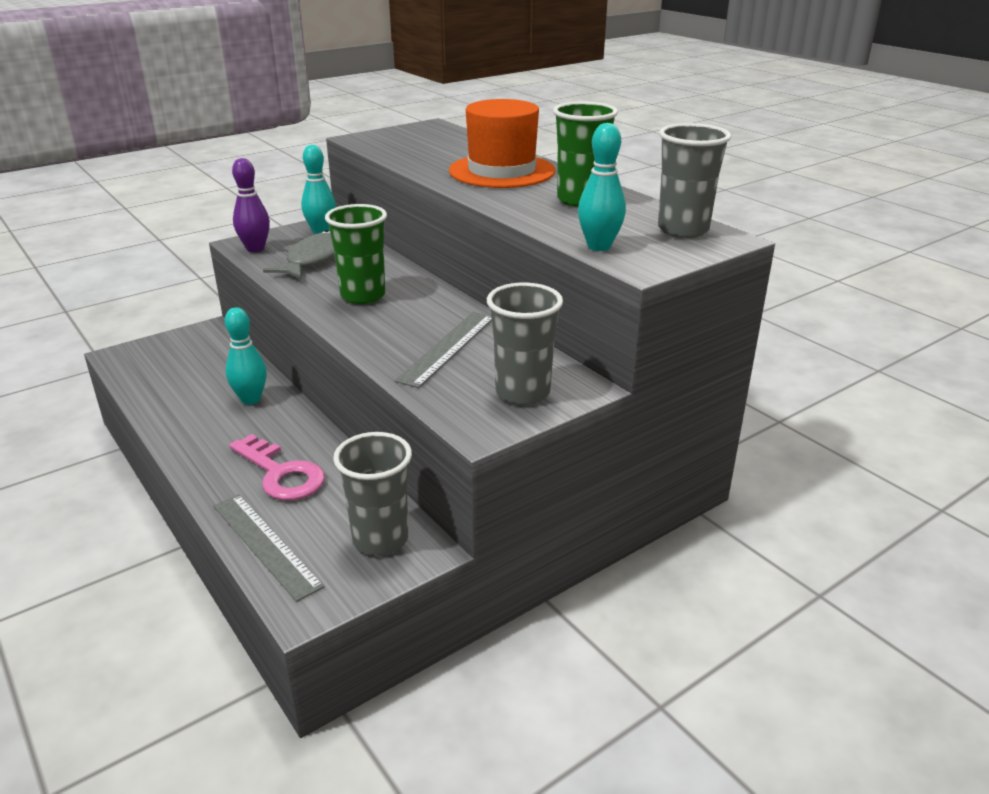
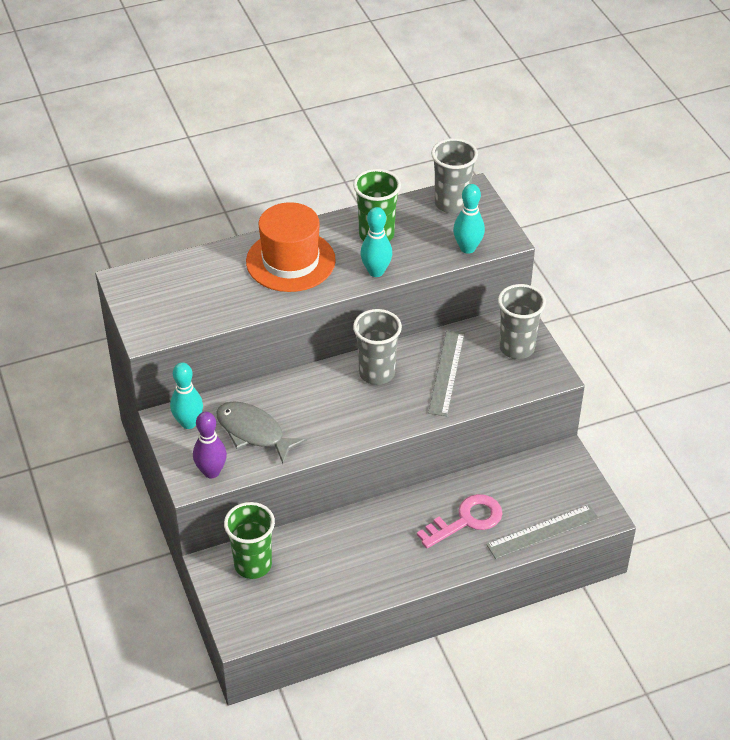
camera: 75 degrees left, 15 degrees up
(251, 399) = (355, 535): turquoise bowling pin -> turquoise bowling pin (376, 271)
(363, 295) = (343, 408): green cup -> green cup (253, 565)
(380, 539) = (551, 474): grey cup -> grey cup (377, 373)
(448, 348) = (446, 372): grey ruler -> grey ruler turned 60 degrees clockwise

